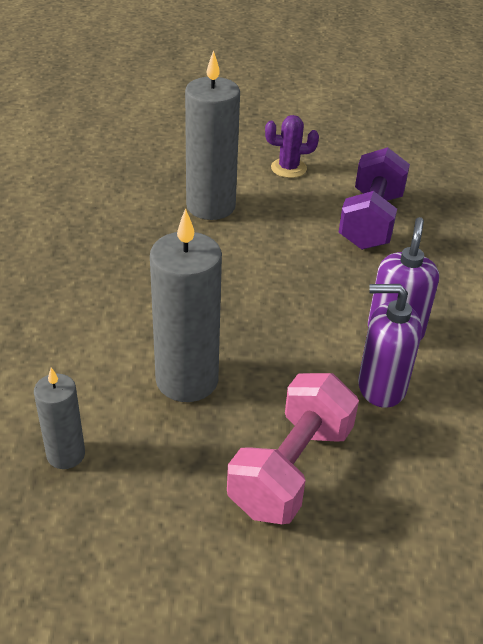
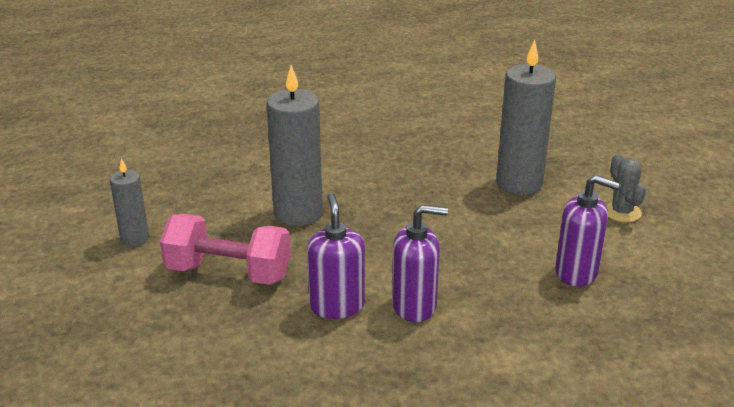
camera: 75 degrees right, 10 degrees down
(66, 454) = (210, 184): grey candle -> grey candle (134, 239)
(288, 168) = (621, 212): purple cactus -> grey cactus
(370, 221) = (576, 272): purple dumbbell -> purple soap dispenser

